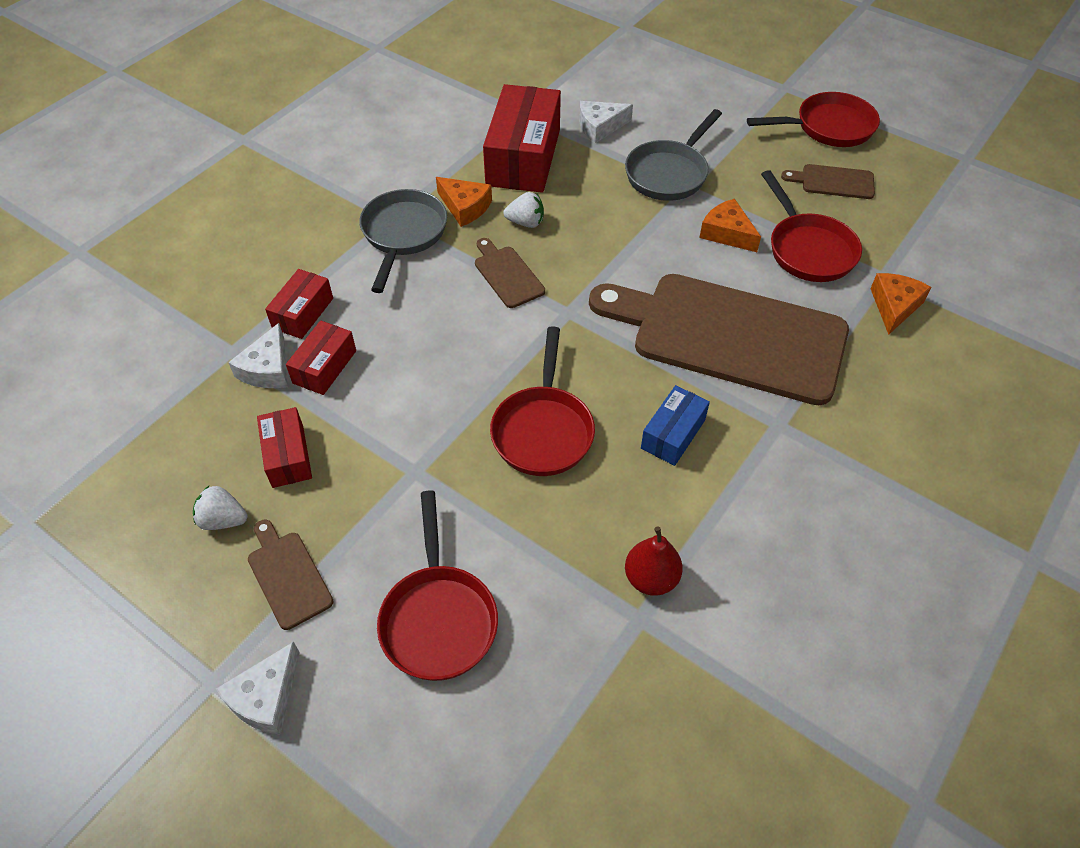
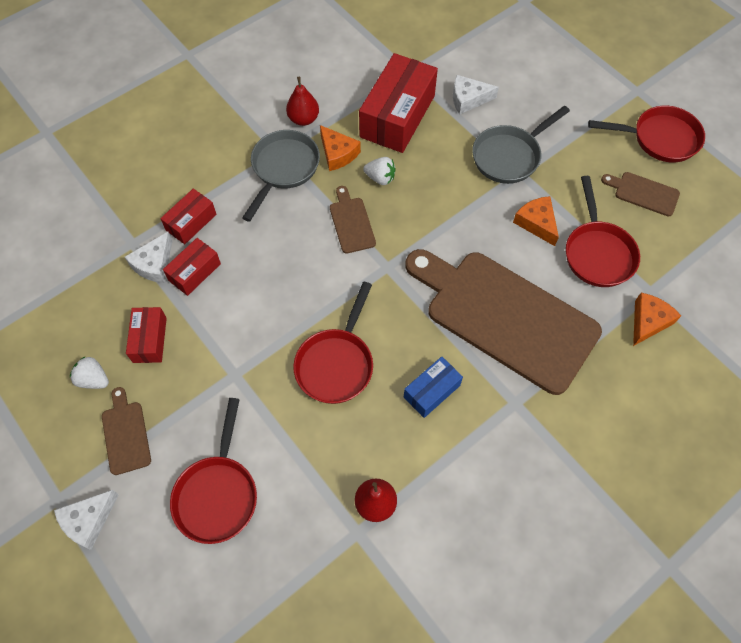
camera: 15 degrees right, 10 degrees up
(411, 180) = (303, 119): none -> red pear

